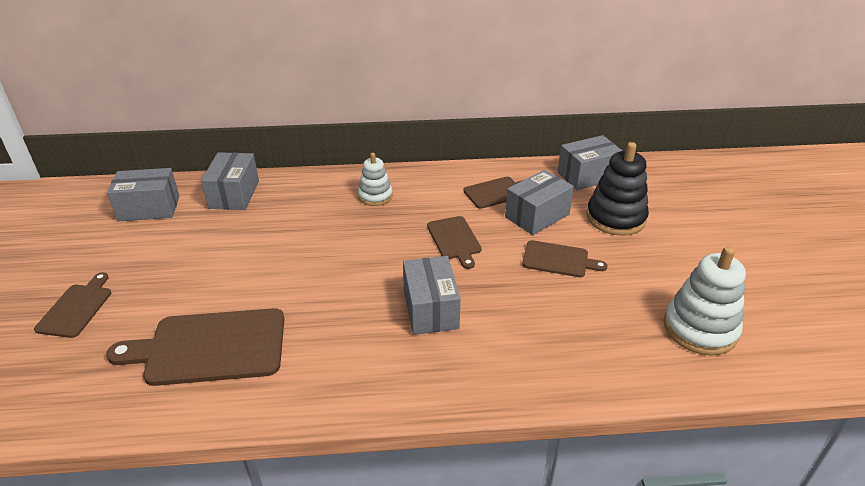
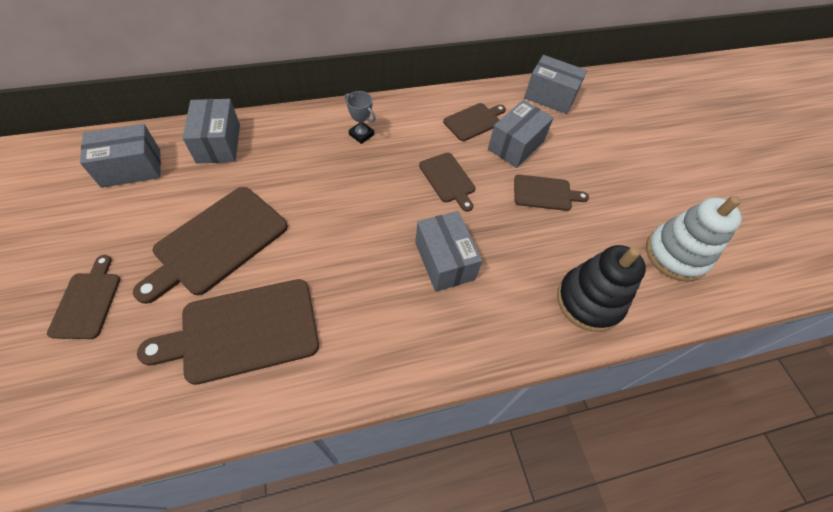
camera: 15 degrees left, 20 degrees up
(208, 273) = (217, 242): none -> brown cutting board
(375, 196) = (361, 134): white stacking toy -> grey trophy
(587, 176) = (550, 96): grey box -> grey box turned 60 degrees clockwise
(615, 218) = (584, 142): black stacking toy -> black stacking toy (589, 301)

